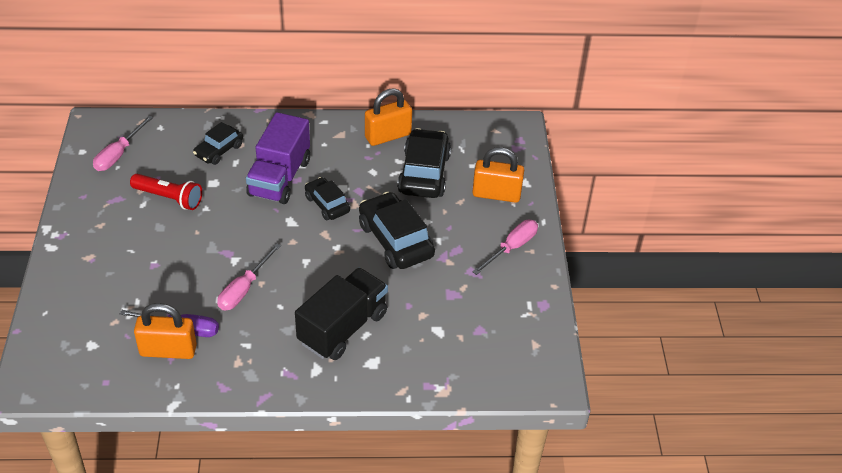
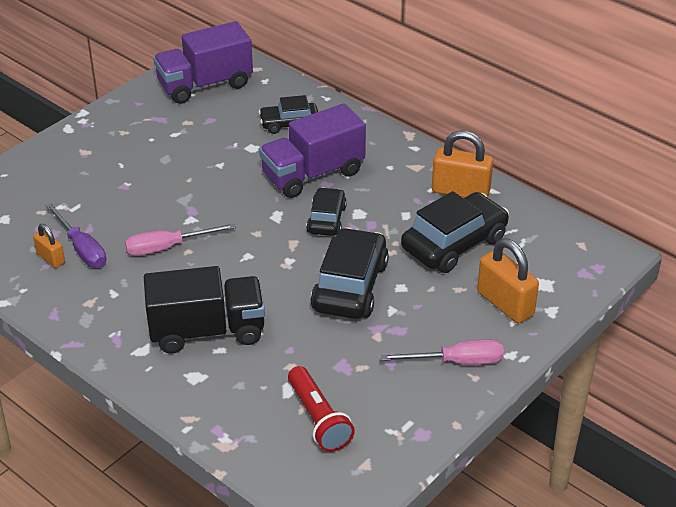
camera: 45 degrees right, 5 degrees down
(118, 154) = (205, 85): pink screwdriver -> purple truck
(168, 350) = (51, 258): orange padlock -> orange padlock, size x0.56
(169, 198) = (201, 140): red flashlight -> red flashlight (318, 419)

